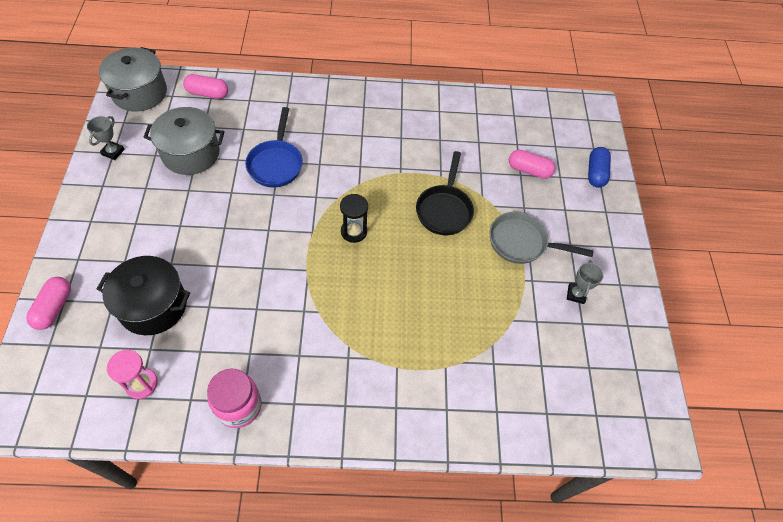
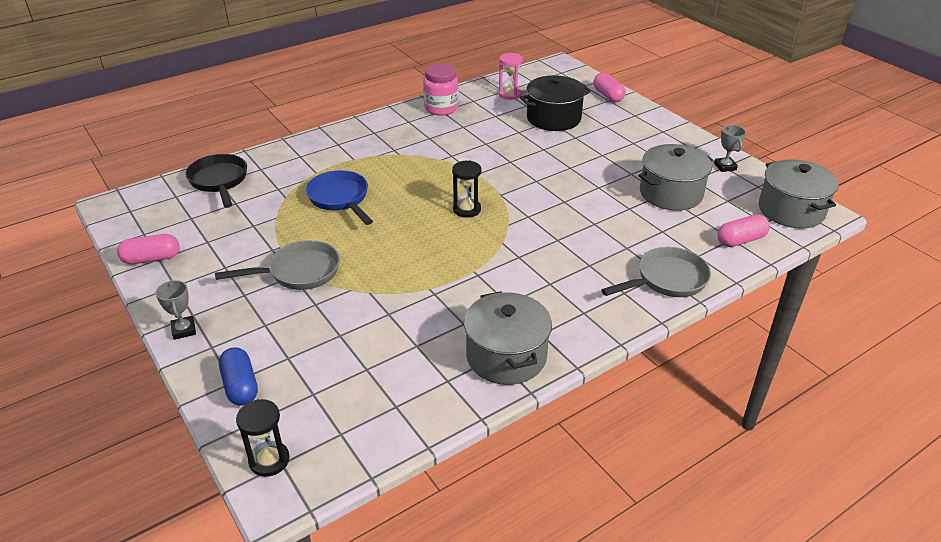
camera: 150 degrees right, 20 degrees down
(276, 163) = (594, 221): blue pan -> blue pan (340, 199)
(291, 97) = (667, 280): none -> grey pan
(433, 107) = (506, 356): none -> grey pot
(444, 209) = (399, 262): black pan -> black pan (219, 181)
(529, 170) = (332, 344): pink capsule -> pink capsule (151, 259)
(576, 294) = (221, 258): grey trophy -> grey trophy (184, 330)
(594, 124) = (269, 460): none -> black hourglass

